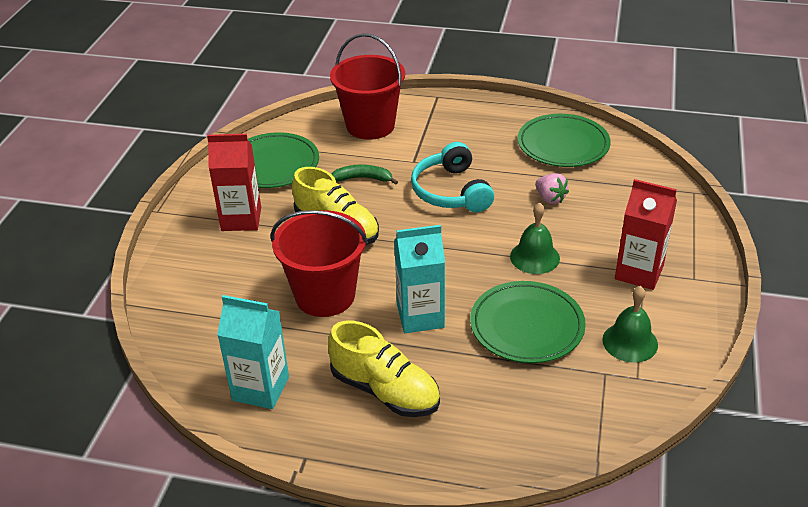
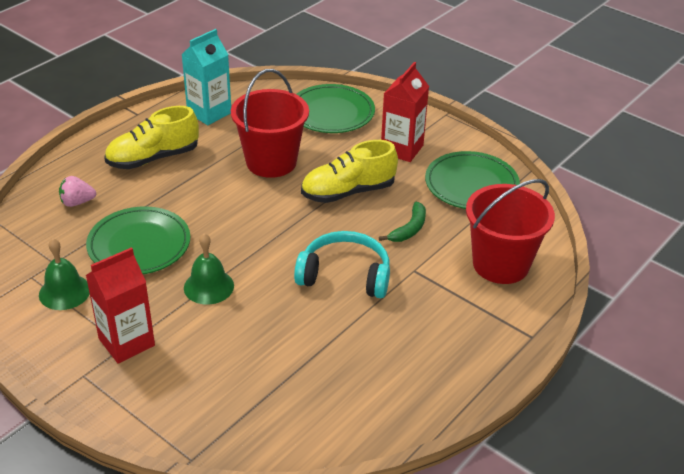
camera: 115 degrees right, 0 degrees up
(420, 316) = (204, 197): turquoise carton -> none
(550, 198) = (278, 337): pink strawberry -> pink strawberry (77, 202)
(563, 145) = (361, 395): green plate -> green plate (331, 113)

